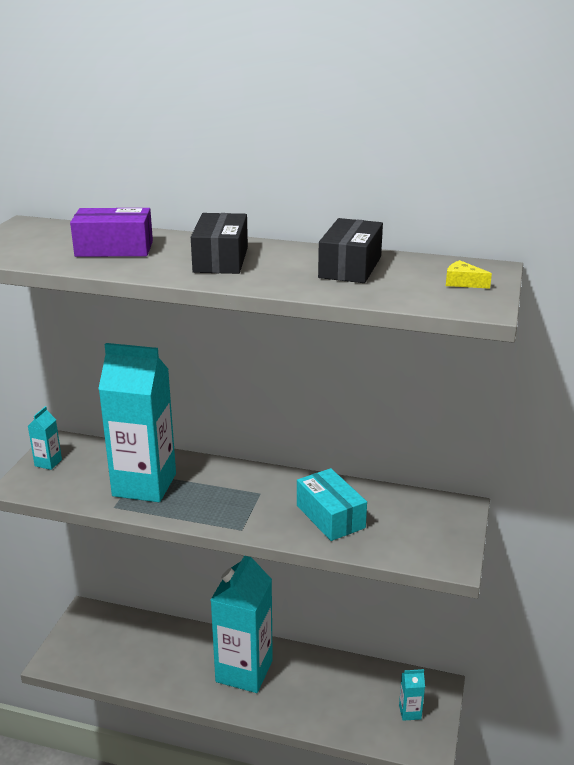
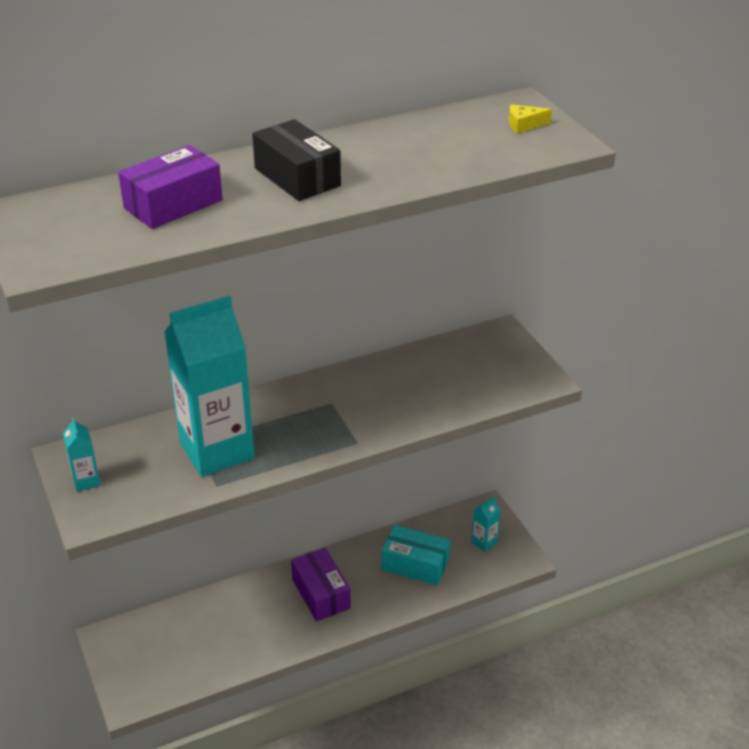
camera: 40 degrees left, 10 degrees up
(244, 671) = (321, 594): turquoise carton -> purple box
(330, 516) = (414, 392): turquoise box -> turquoise box (415, 565)
(350, 267) = (417, 142): black box -> none

